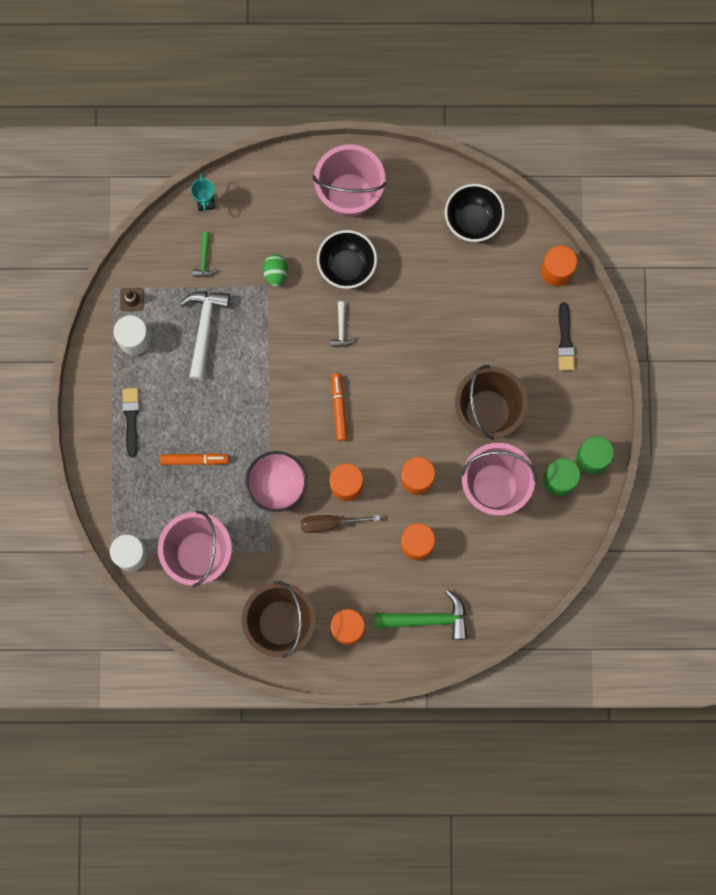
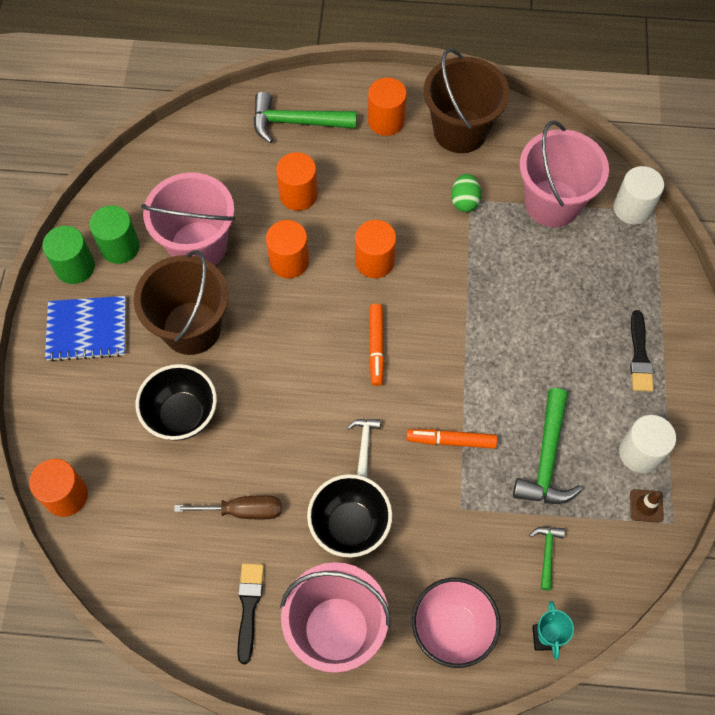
camera: 175 degrees left, 15 degrees down
(195, 460) = (558, 302): orange marker -> orange marker (451, 441)
(204, 329) = (547, 458): white hammer -> green hammer
(275, 273) = (448, 525): green egg -> green egg (464, 201)
(277, 485) = (458, 267): pink bowl -> pink bowl (452, 629)
(329, 523) = (398, 223): brown screwdriver -> brown screwdriver (243, 511)
(472, 220) = (167, 576): black bowl -> black bowl (182, 415)
(565, 341) = (76, 404): black brush -> black brush (249, 607)
(570, 403) = (87, 329): none -> blue notebook

